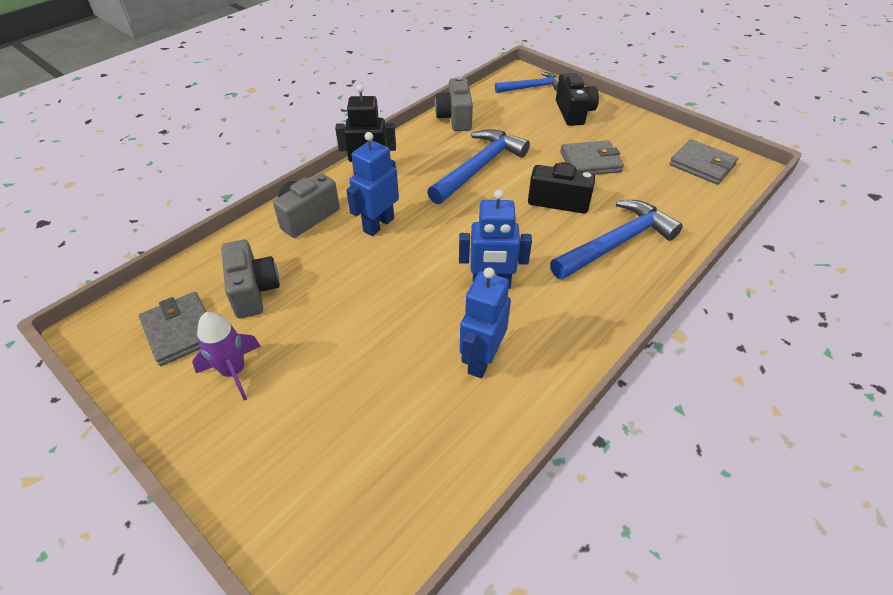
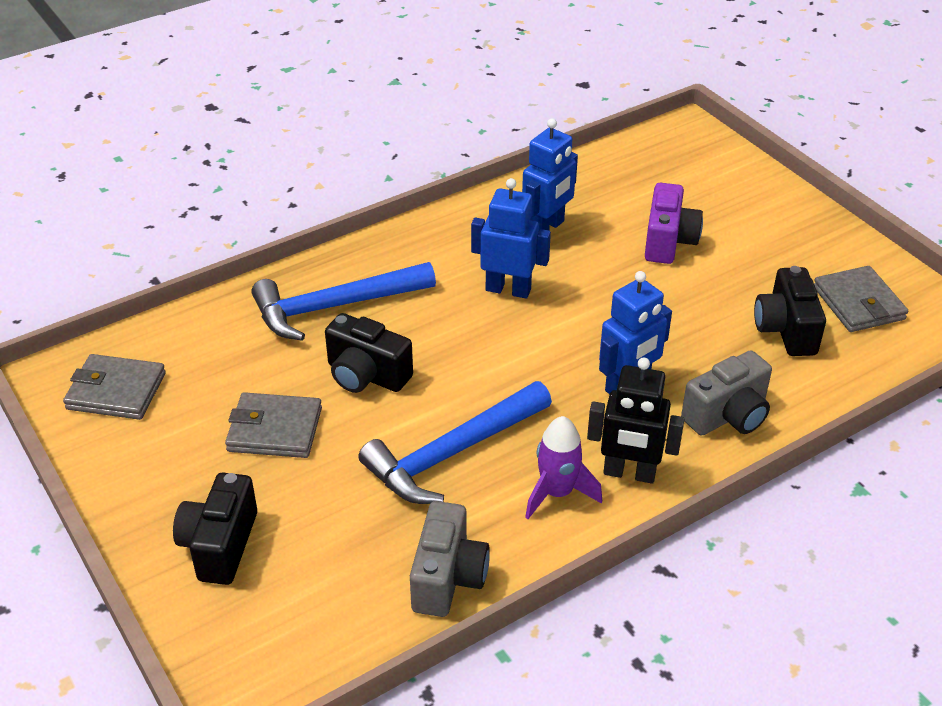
camera: 165 degrees left, 5 degrees down
(234, 371) = (790, 259): purple rocket -> purple rocket (557, 493)
(253, 291) = (786, 330): grey camera -> black camera
(357, 368) = (668, 241): none -> purple camera
(531, 87) = (251, 641): blue hammer -> none
(702, 165) = (116, 391): grey wallet -> grey wallet turned 45 degrees counterclockwise

